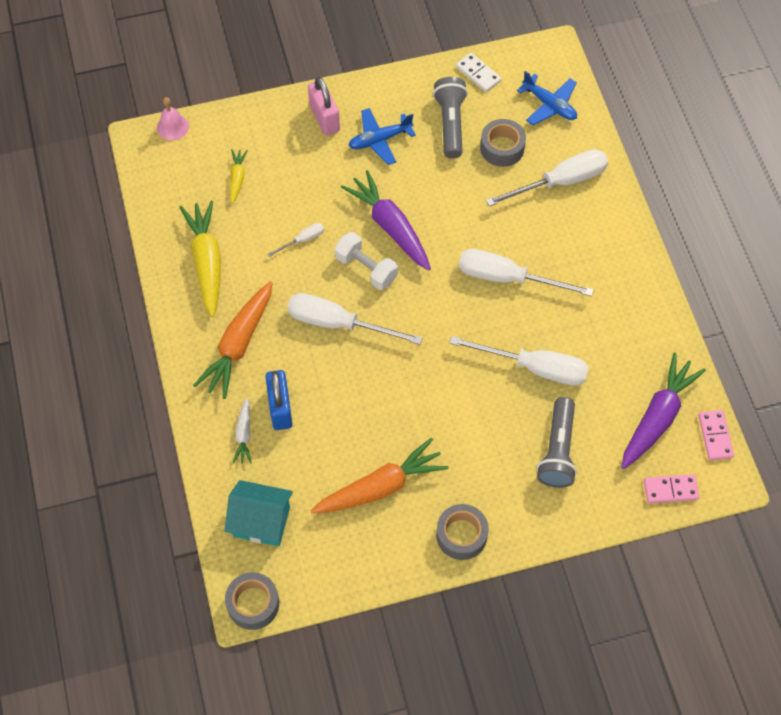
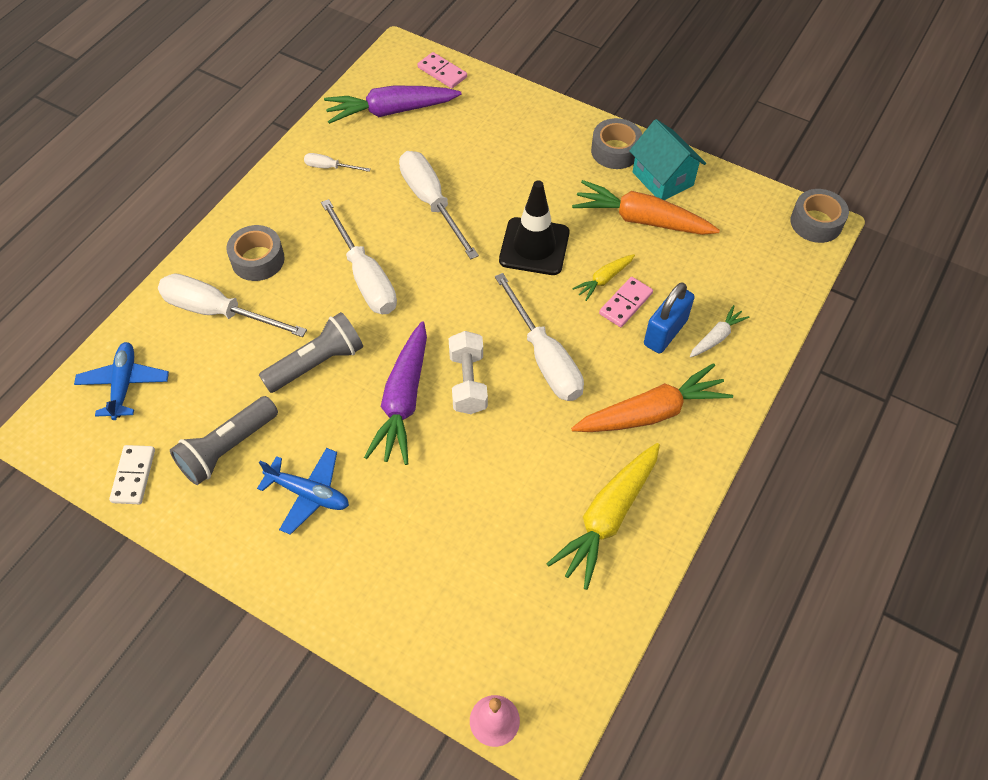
camera: 135 degrees left, 5 degrees down
(237, 178) = (489, 583): yellow carrot -> yellow carrot (604, 279)
(261, 521) = (760, 267): turquoise house -> turquoise house (662, 179)
(303, 240) = (494, 458): white screwdriver -> white screwdriver (330, 167)
(324, 118) = (329, 570): pink padlock -> none
(429, 396) = (534, 246): none -> black traffic cone
(502, 148) = (218, 383): grey tape -> grey tape (258, 260)
(558, 450) = (485, 145): grey flashlight -> grey flashlight (316, 363)
(715, 436) = (371, 75): pink domino -> pink domino (625, 303)

